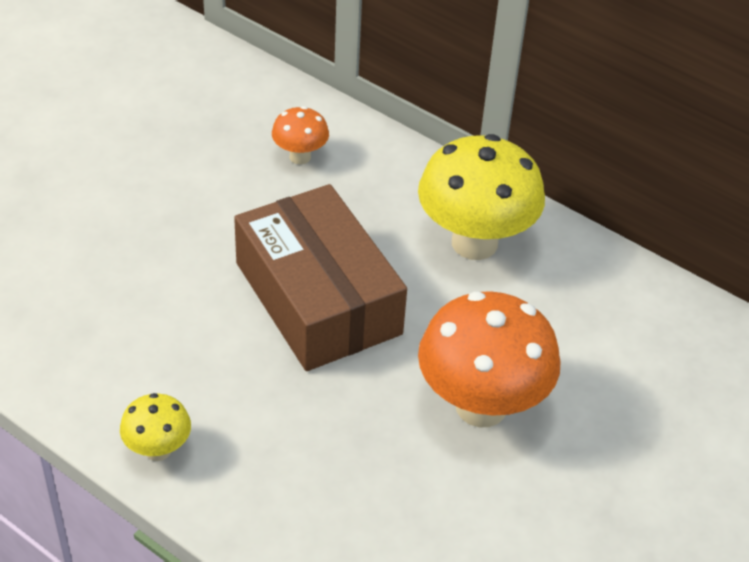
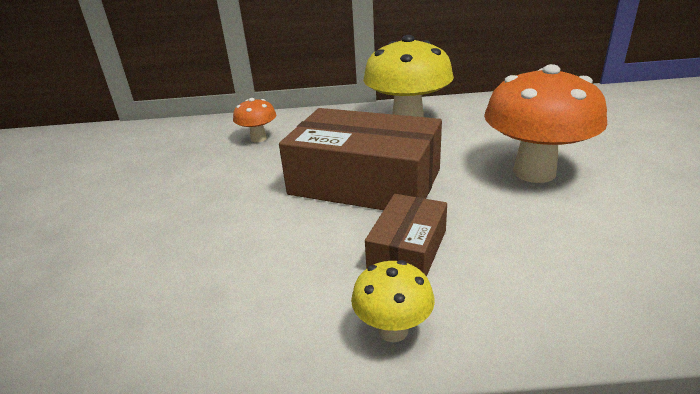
camera: 35 degrees left, 15 degrees down
(253, 397) = (407, 249): none -> brown box

